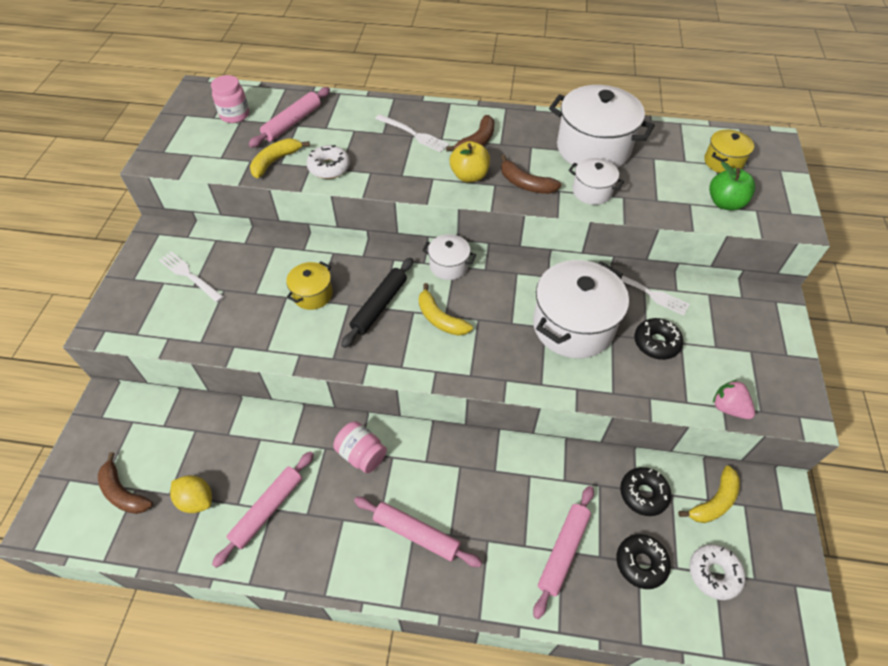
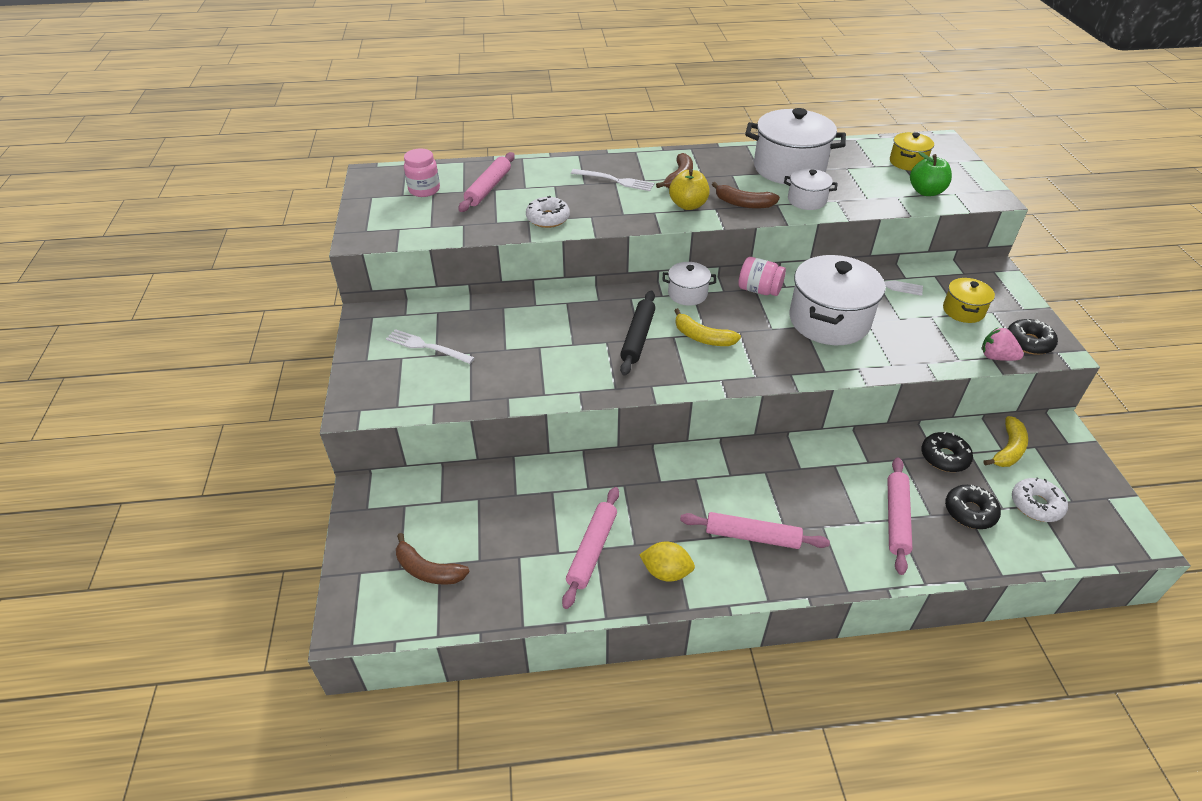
camera: 15 degrees left, 10 degrees down
(196, 500) = (512, 559): yellow lemon -> yellow lemon (666, 572)
(275, 161) = (490, 221): yellow banana -> none
(312, 294) = (565, 340): yellow pot -> yellow pot (963, 311)
(362, 454) = (664, 482): pink jar -> pink jar (759, 290)
(656, 343) = (909, 320): black donut -> black donut (1028, 342)

